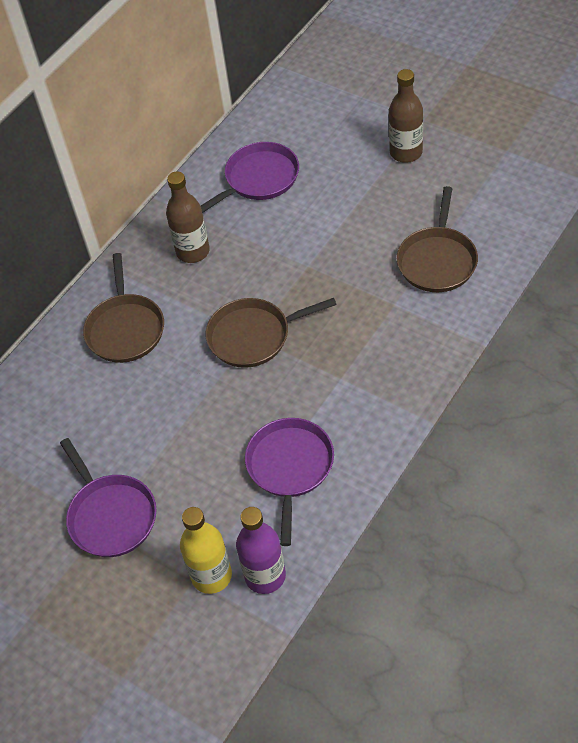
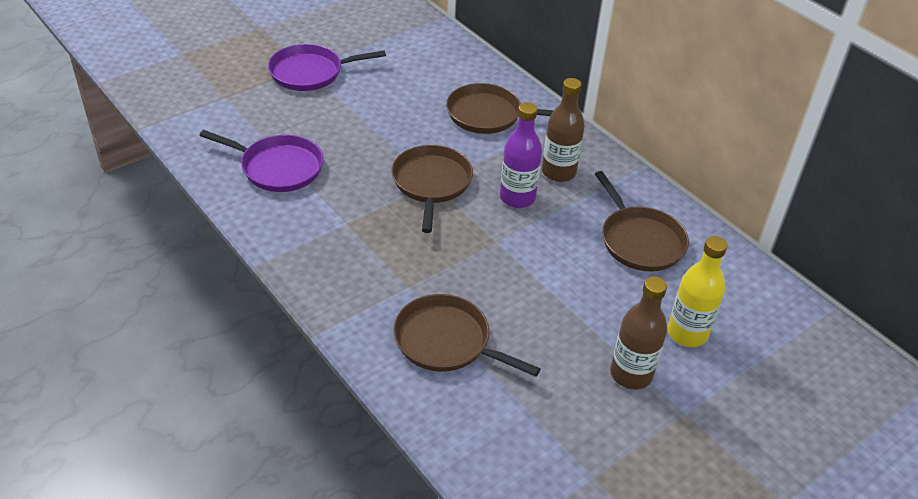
camera: 100 degrees right, 10 degrees down
(211, 576) = (219, 106): yellow bottle -> yellow bottle (687, 333)
(259, 179) = (639, 240): purple pan -> brown pan
(265, 576) = (195, 130): purple bottle -> purple bottle (517, 198)

